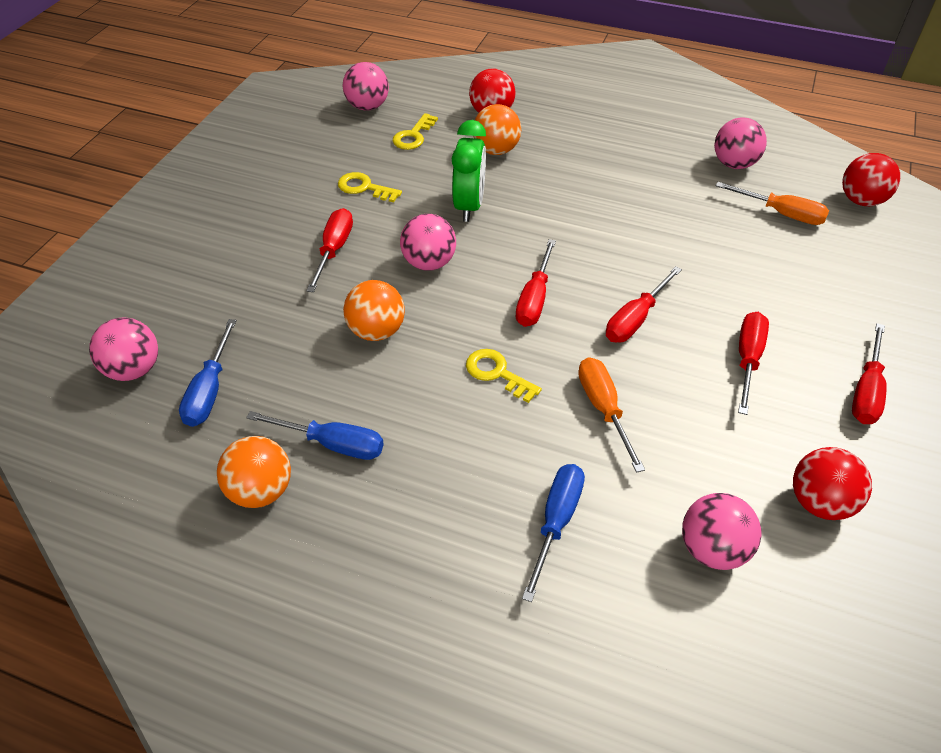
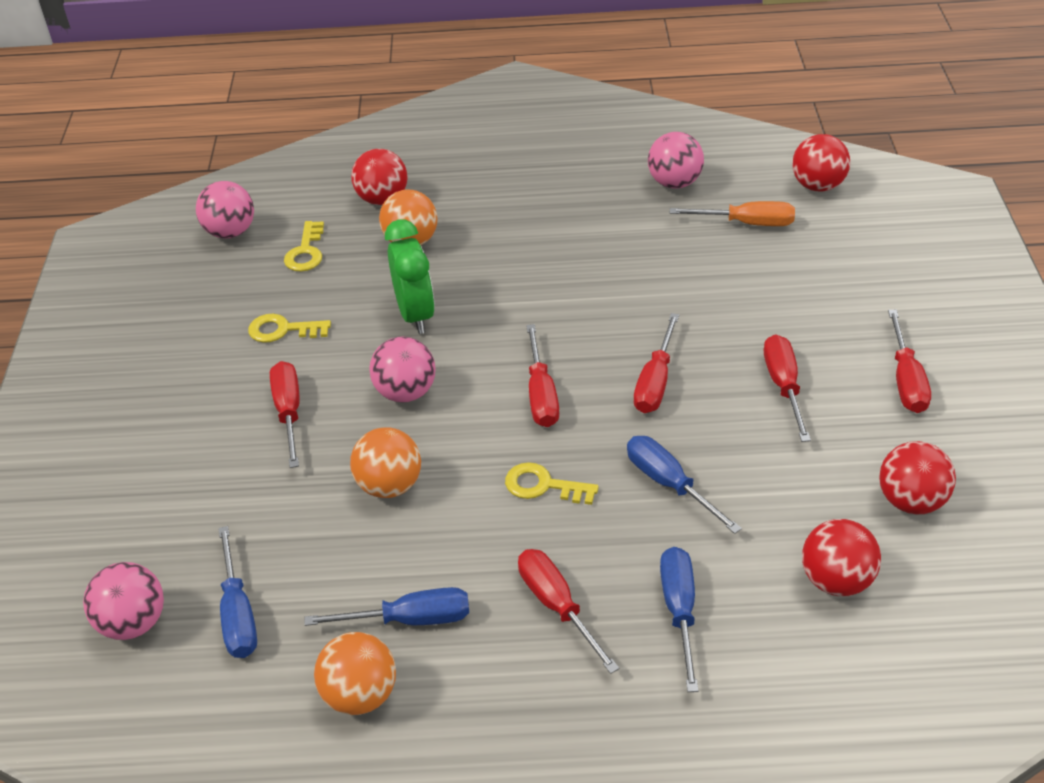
camera: 20 degrees left, 5 degrees down
(455, 478) = (557, 606): none -> red screwdriver
(603, 409) = (669, 484): orange screwdriver -> blue screwdriver
(712, 549) = (836, 580): pink ball -> red ball

